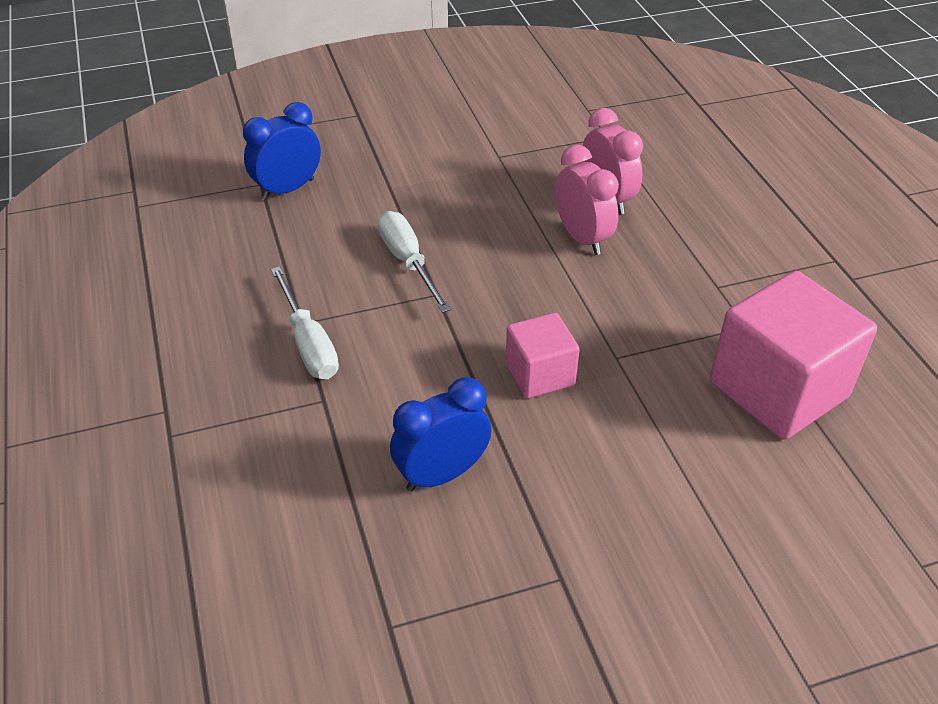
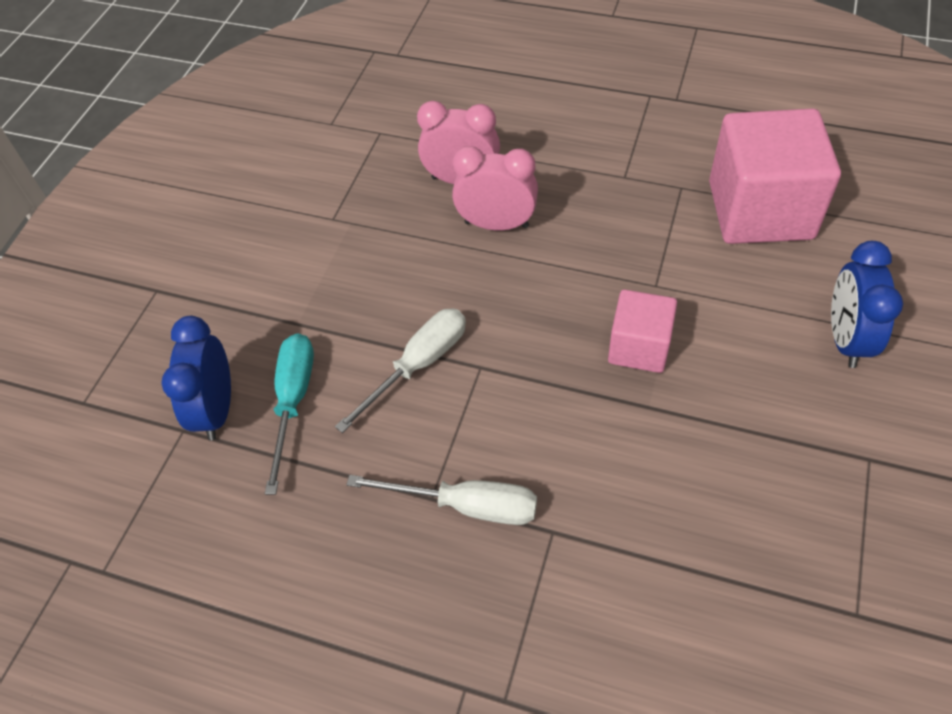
camera: 50 degrees left, 10 degrees up
(324, 219) = (293, 401): none -> turquoise screwdriver
(408, 262) = (418, 365): white screwdriver -> white screwdriver turned 120 degrees clockwise
(441, 474) = (708, 483): blue clock -> blue clock (845, 339)

